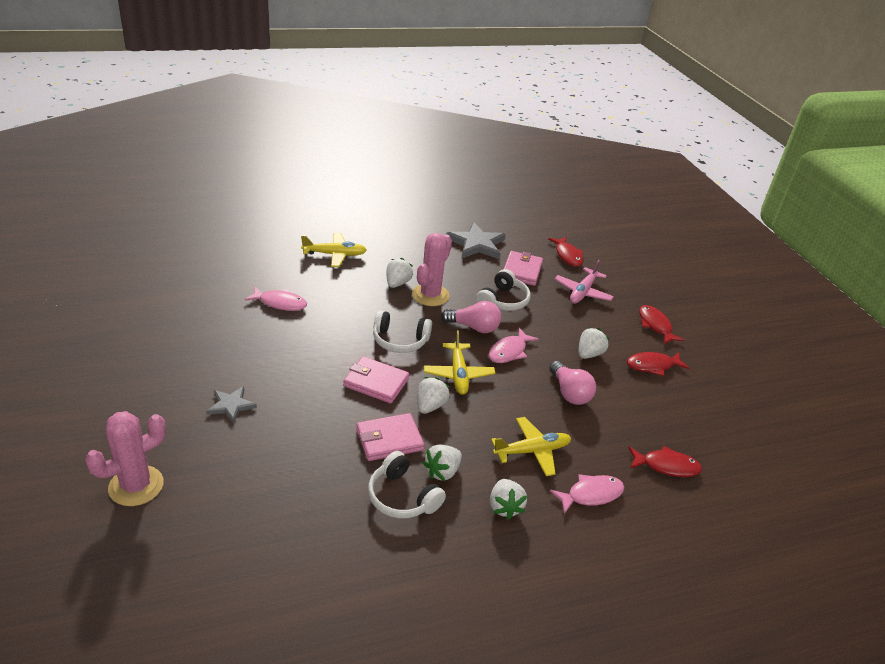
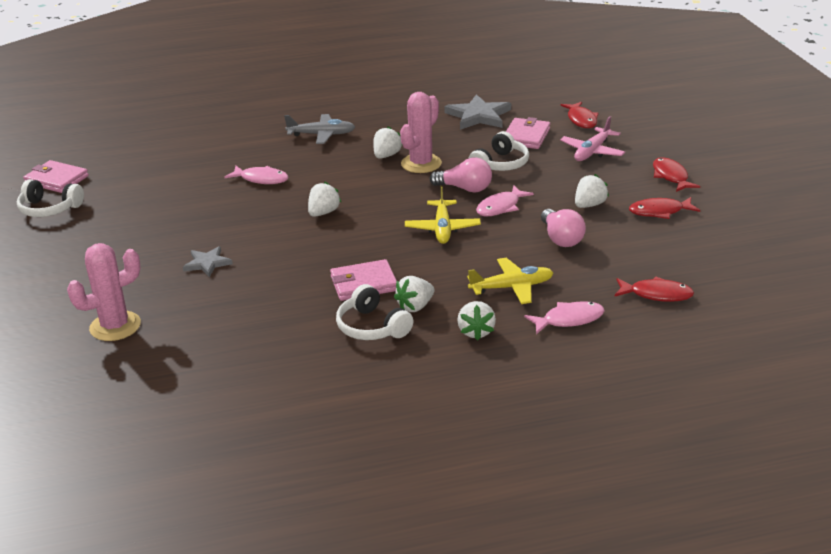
camera: 10 degrees right, 5 degrees down
(335, 254) = (322, 135): yellow plane -> grey plane
(376, 382) = (355, 239): pink wallet -> pink wallet (57, 180)
(400, 341) = (383, 204): white headphones -> white headphones (49, 209)
(430, 406) = (409, 255): white strawberry -> white strawberry (323, 213)

